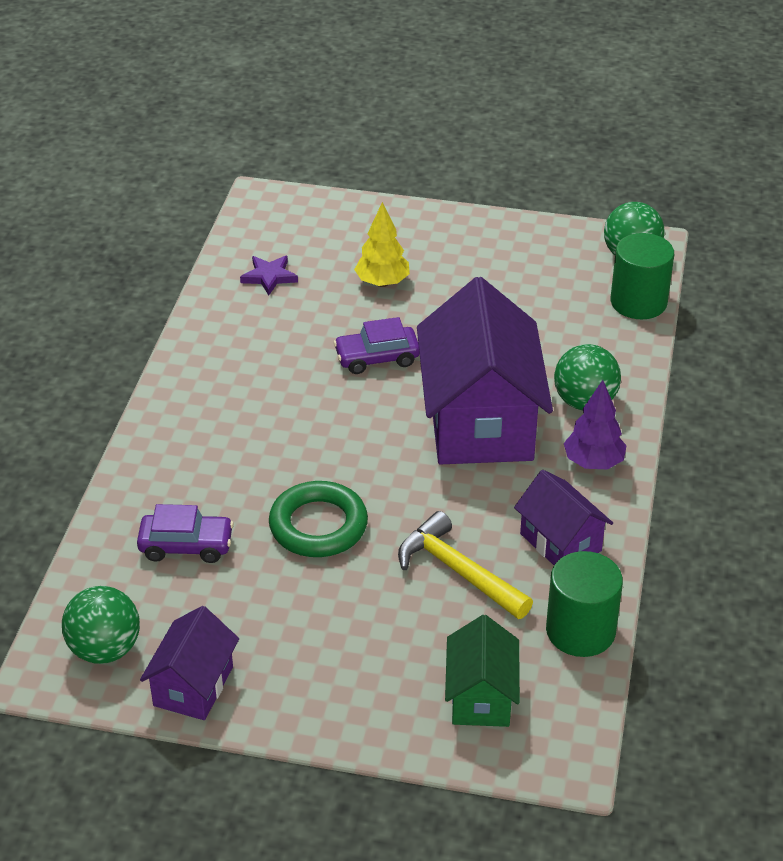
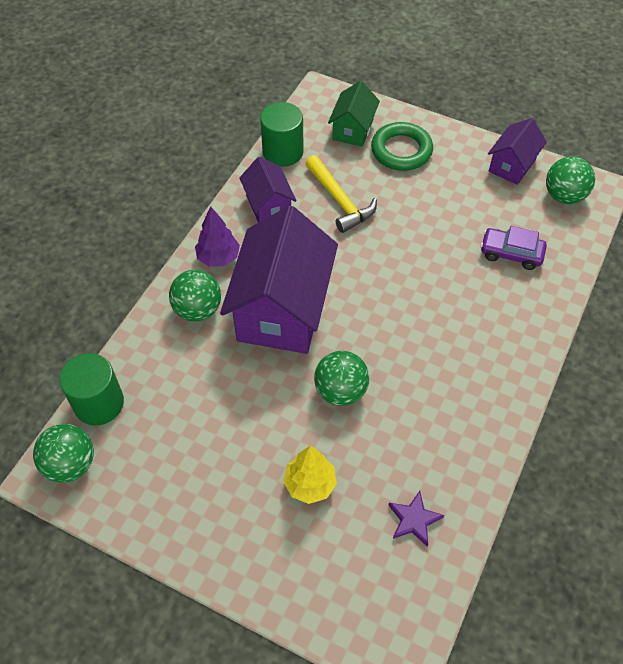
camera: 165 degrees left, 15 degrees up
(318, 525) = (420, 250): green ring -> green ring (401, 150)
(377, 358) = (340, 391): purple car -> green ball

